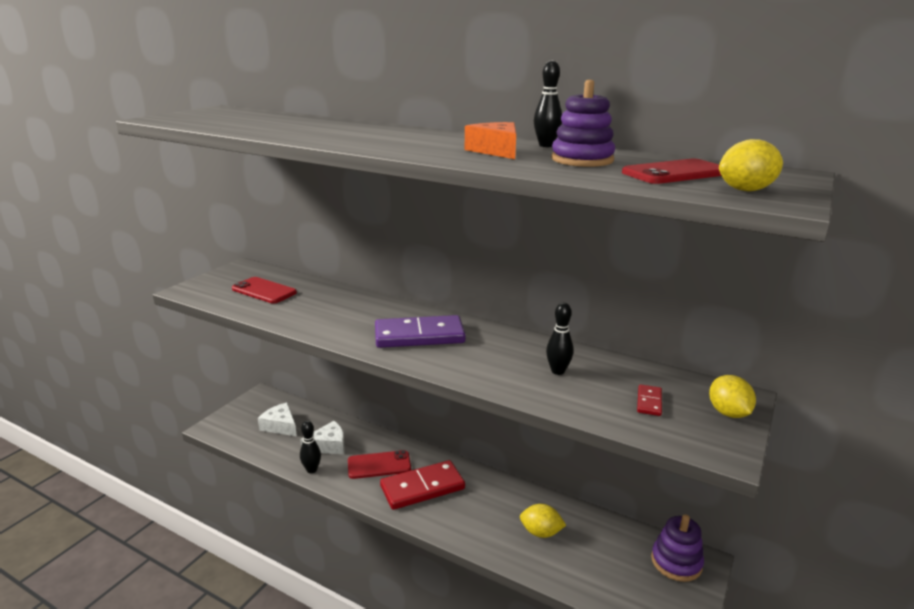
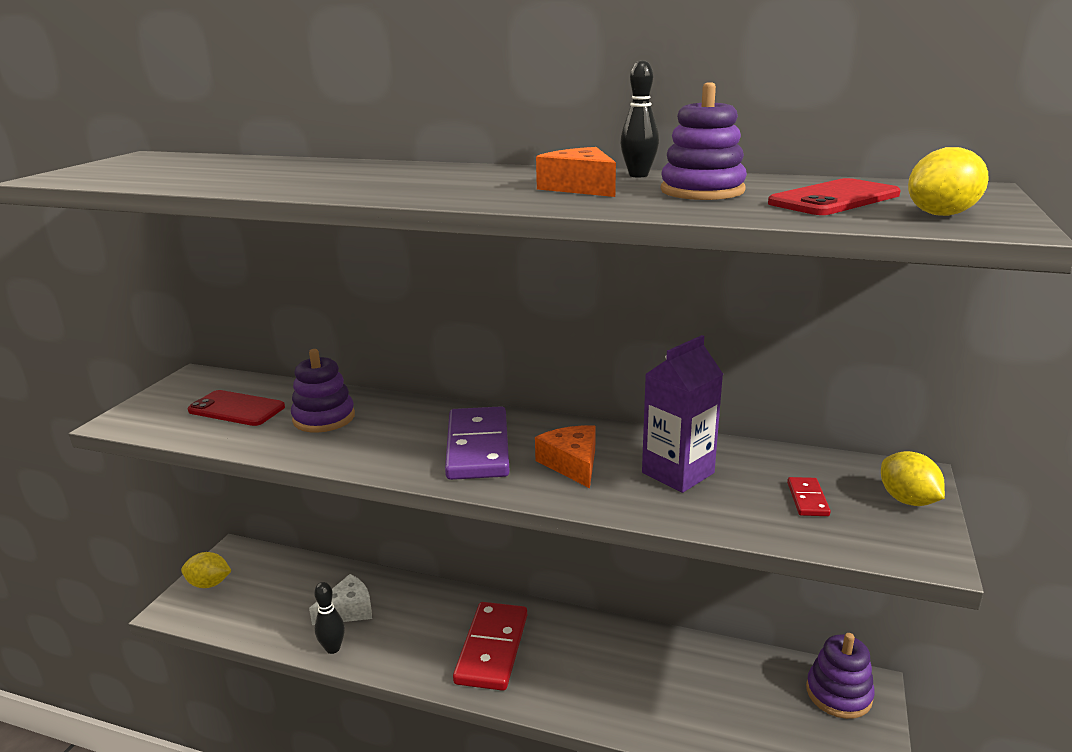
camera: 10 degrees left, 0 degrees up
(280, 426) = (272, 592): white cheese -> none
(320, 303) = (324, 418): none -> purple stacking toy
(379, 465) = (425, 626): red phone -> none
(419, 336) = (478, 447): purple domino -> purple domino turned 75 degrees counterclockwise
(422, 487) = (492, 648): red domino -> red domino turned 45 degrees counterclockwise
(482, 355) = (572, 463): none -> orange cheese
(541, 532) = (662, 684): yellow lemon -> yellow lemon (209, 584)
(558, 371) = (678, 473): black bowling pin -> purple carton

